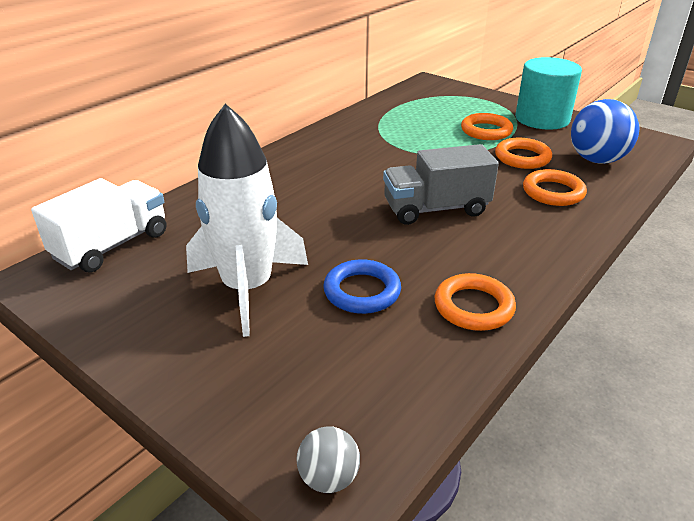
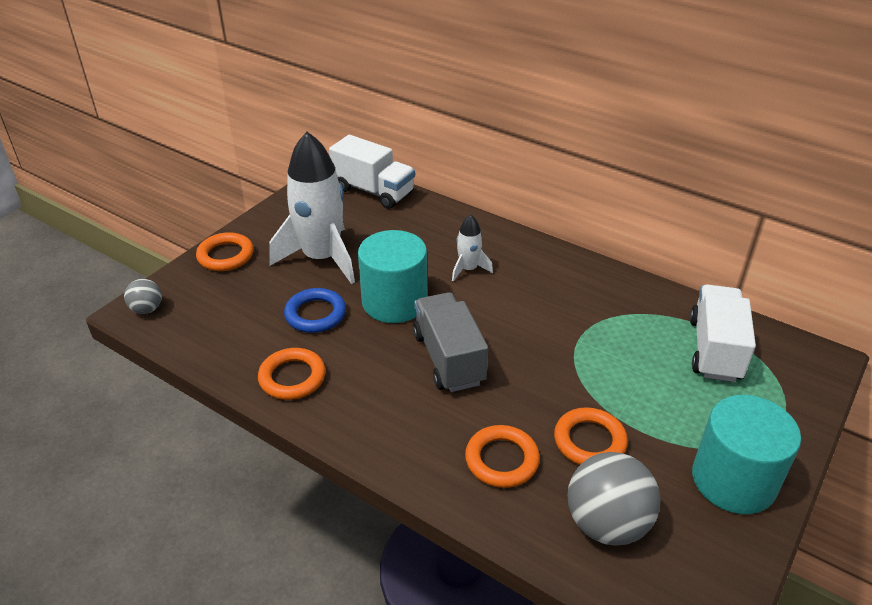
camera: 85 degrees right, 5 degrees up
(301, 191) = (468, 269): none -> white rocket
(347, 236) = (394, 302): none -> turquoise cylinder
(420, 107) = (715, 349): none -> white truck
(486, 131) = (662, 411): orange ring -> orange ring (225, 256)
(596, 160) = (607, 524): blue ball -> grey ball

